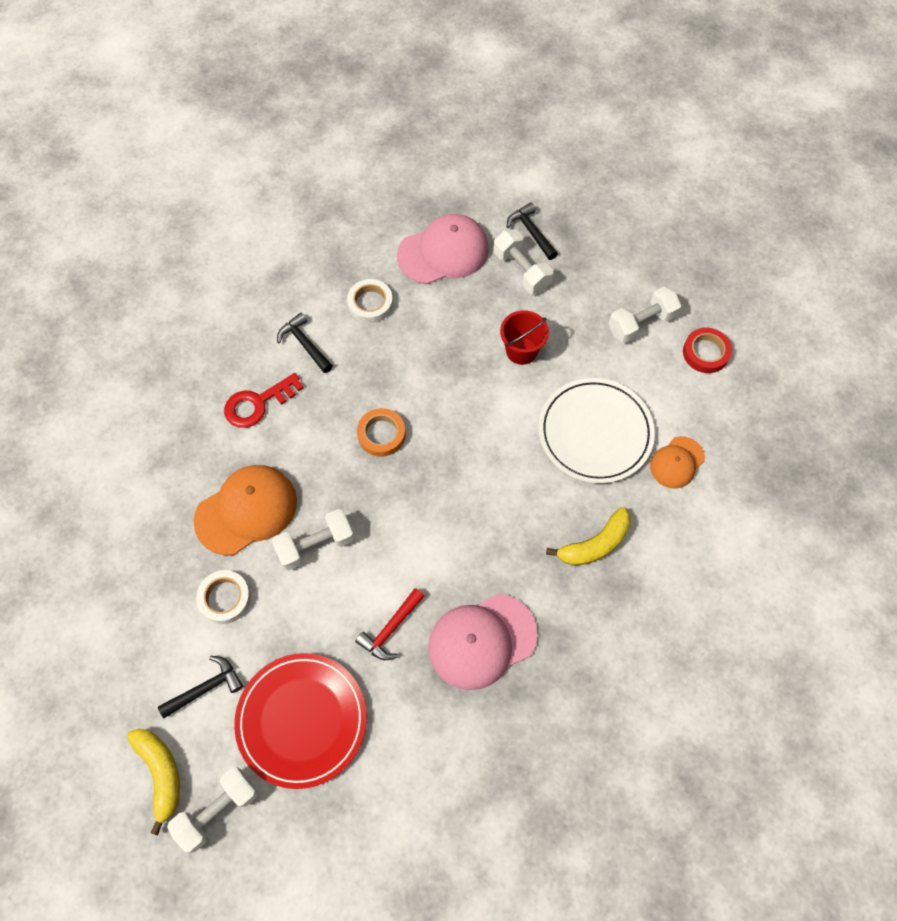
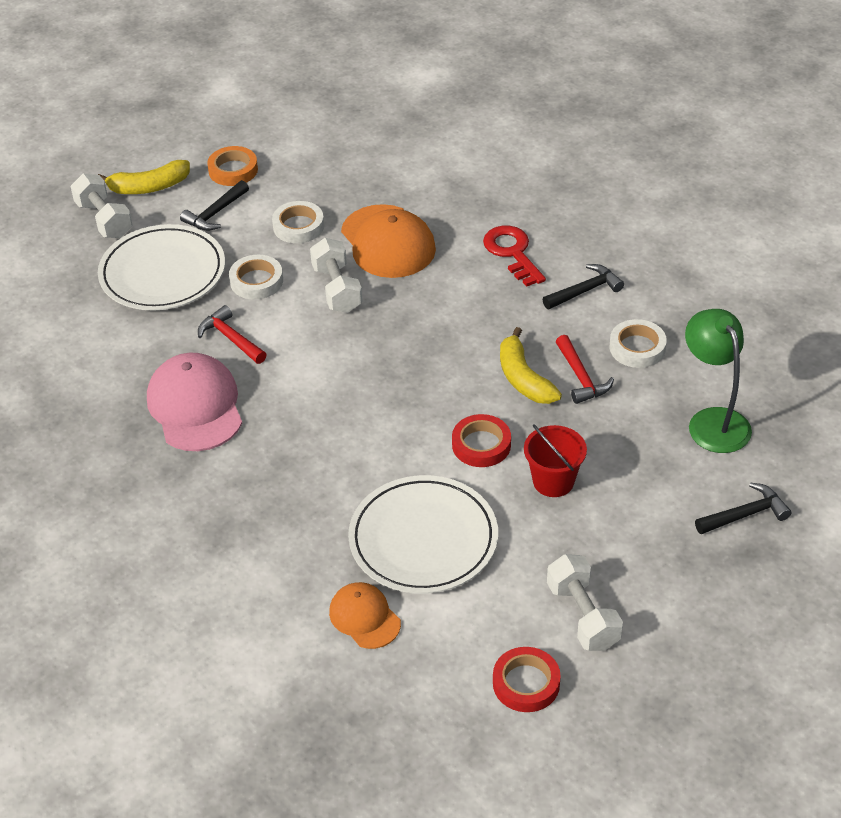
camera: 100 degrees right, 20 degrees down
(206, 688) = (215, 213): black hammer -> black hammer turned 60 degrees clockwise
(302, 720) = (162, 273): red plate -> white plate
(309, 622) = (256, 281): none -> white tape
(381, 434) = (457, 346): orange tape -> orange tape (233, 170)
(408, 340) = (581, 377): none -> red hammer
(443, 252) = (713, 420): pink cap -> green lamp
(492, 403) = (481, 445): none -> red tape
(521, 270) = (680, 496): white dumbbell -> none
(595, 544) = (276, 517): yellow banana -> yellow banana (523, 378)

